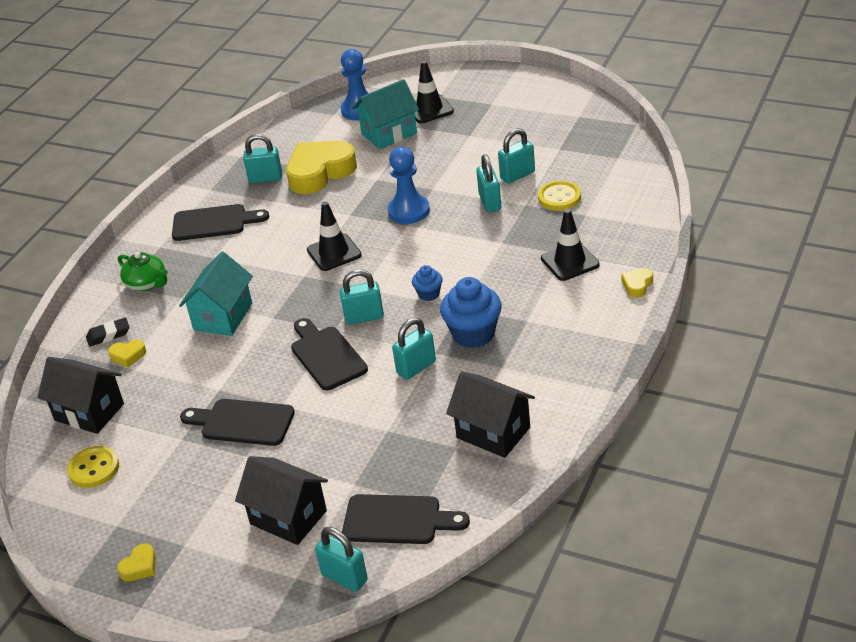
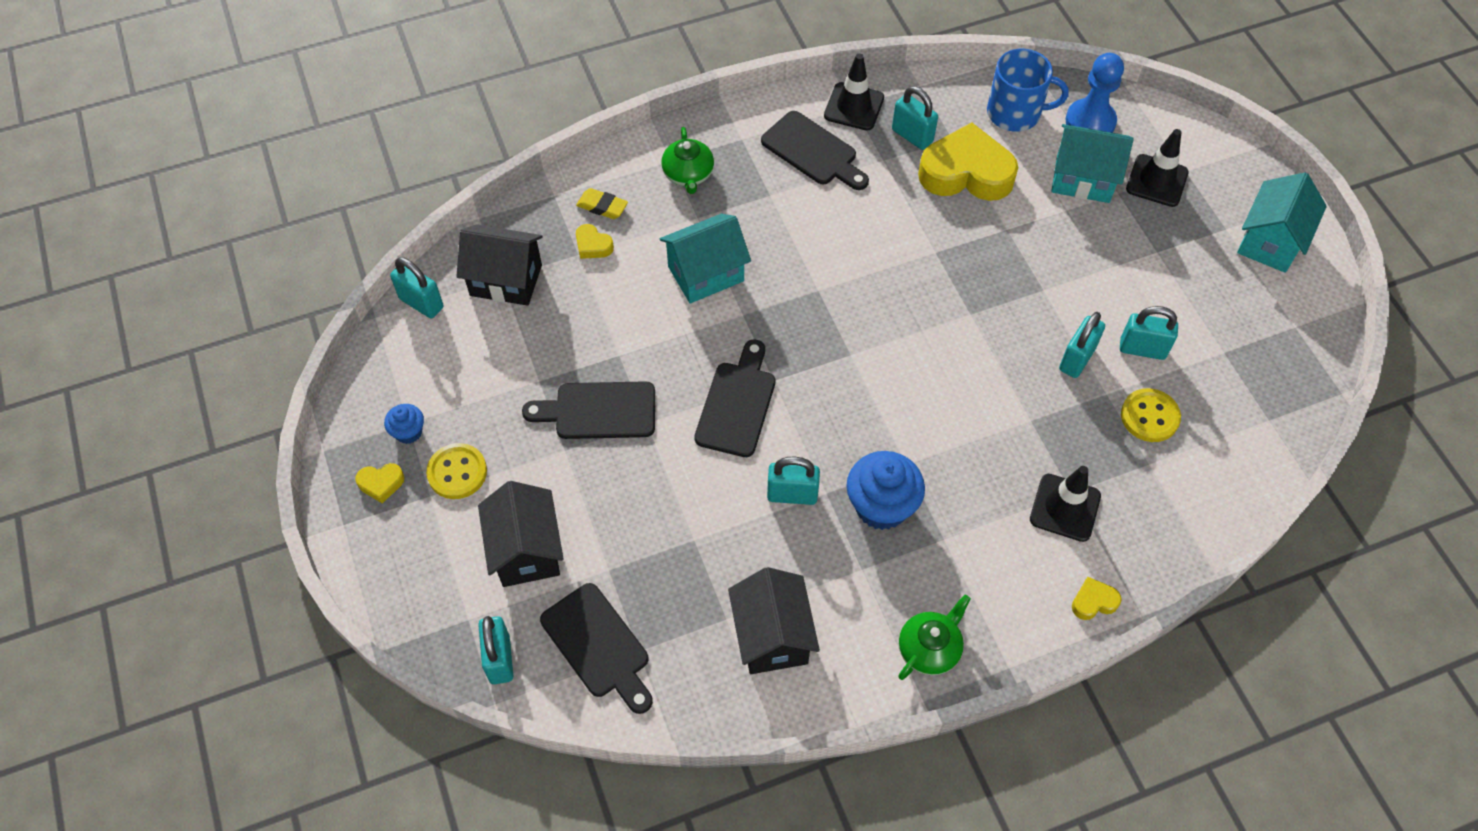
camera: 40 degrees right, 20 degrees up
(89, 412) = (506, 280): black house -> black house turned 60 degrees counterclockwise
(94, 468) = (450, 346): yellow button -> yellow button (457, 472)
(108, 335) = (602, 206): black eraser -> yellow eraser
(242, 422) = (599, 411): black cutting board -> black cutting board turned 60 degrees counterclockwise
(312, 132) = (1015, 113): none -> blue mug
(334, 252) = (872, 286): black traffic cone -> black traffic cone (854, 107)
(364, 317) = (814, 390): turquoise padlock -> turquoise padlock (421, 303)
(409, 211) = (991, 298): blue pawn -> none
(429, 294) = (896, 419): blue cupcake -> blue cupcake (408, 432)
(520, 94) = (1270, 242): none -> turquoise house
(584, 368) = (929, 648): none -> green teapot

